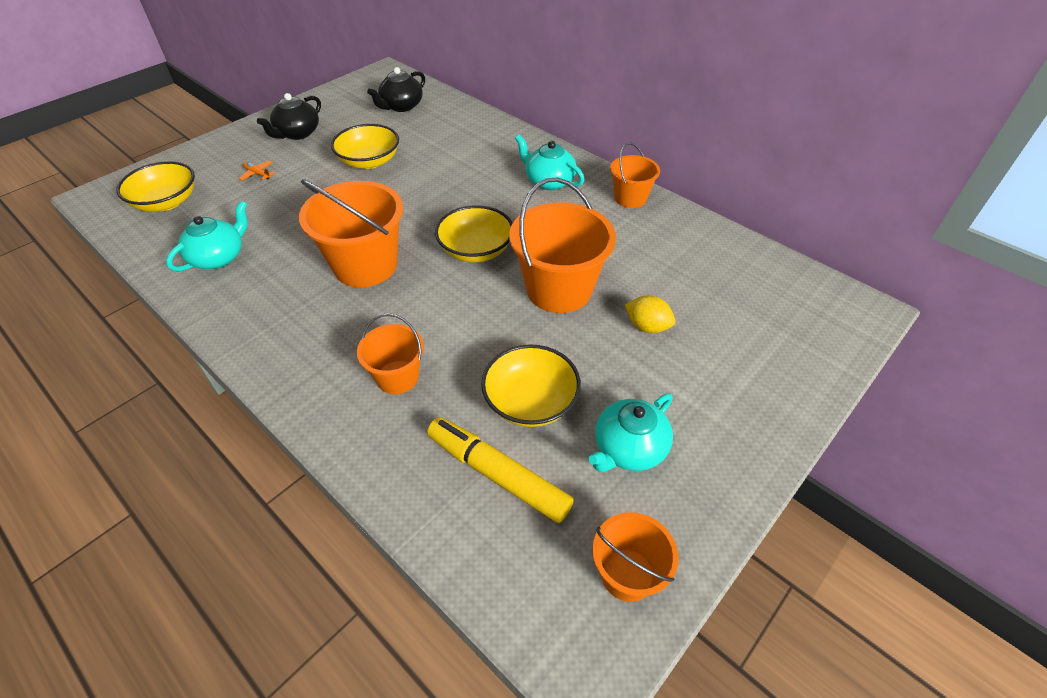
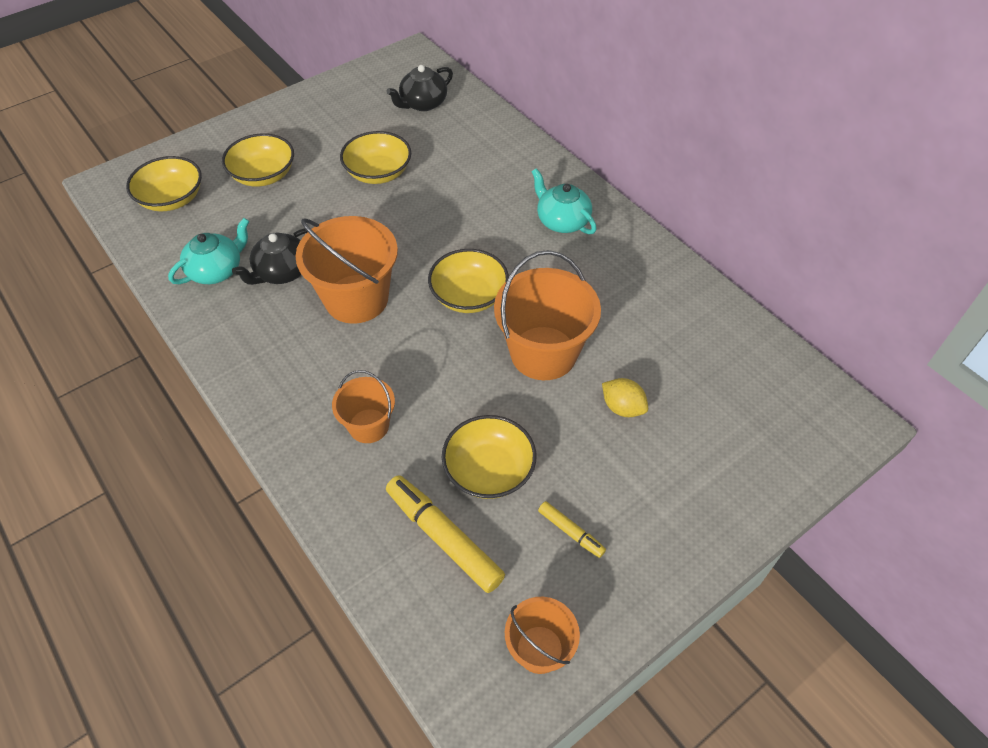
camera: 10 degrees right, 5 degrees up
(257, 174) = (263, 175): orange plane -> yellow bowl
(297, 133) = (309, 127): black teapot -> black teapot (281, 272)
(628, 448) = (571, 532): turquoise teapot -> yellow marker
(630, 198) = (644, 253): orange bucket -> none

